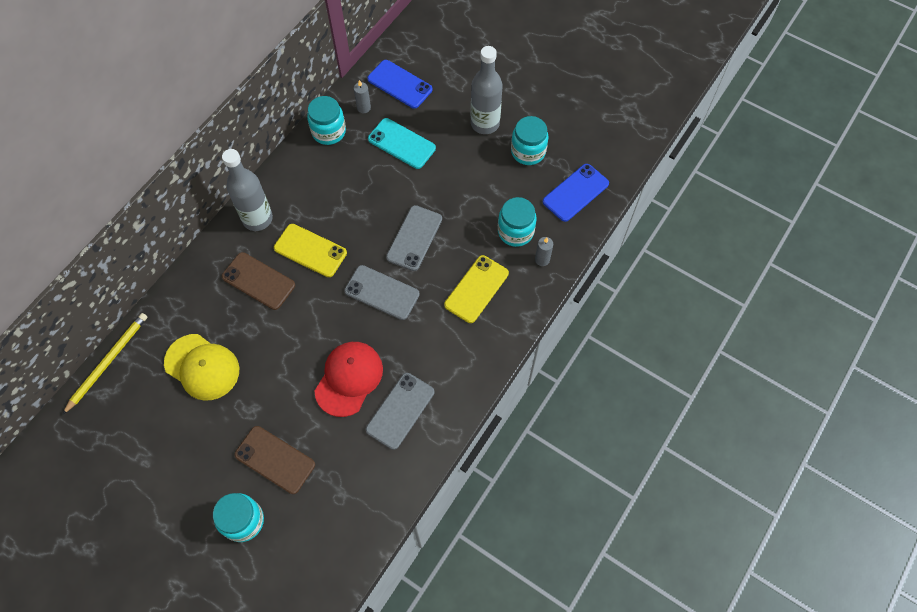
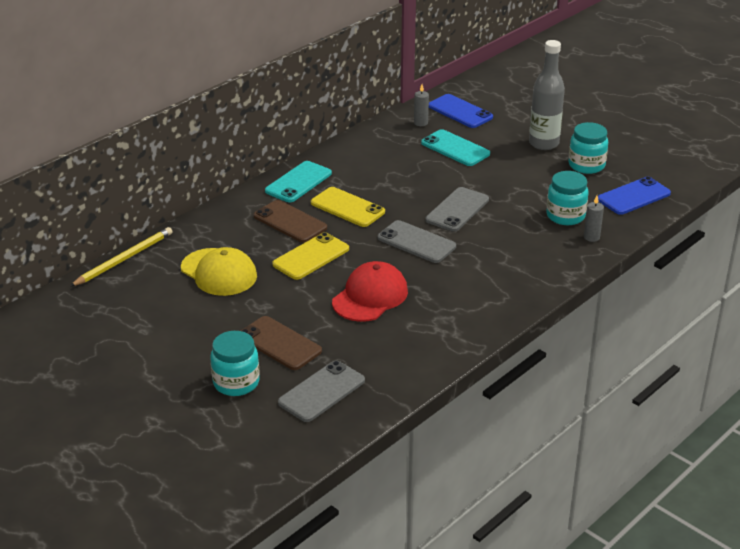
camera: 10 degrees right, 30 degrees down
(257, 219) = (298, 182): grey bottle -> turquoise phone
(329, 132) = (382, 134): turquoise jar -> none
(400, 411) = (421, 324): grey phone -> grey phone (322, 392)
(476, 289) = (517, 250): yellow phone -> yellow phone (311, 257)

